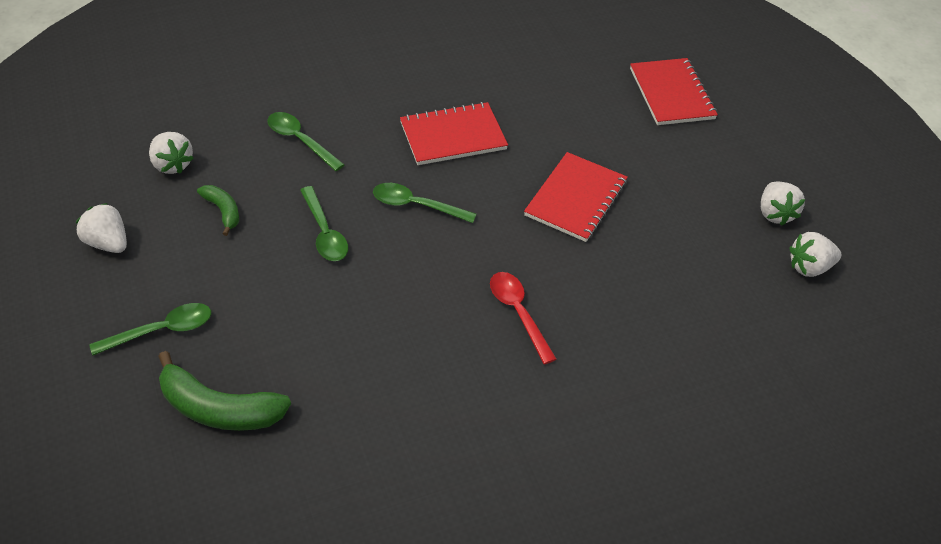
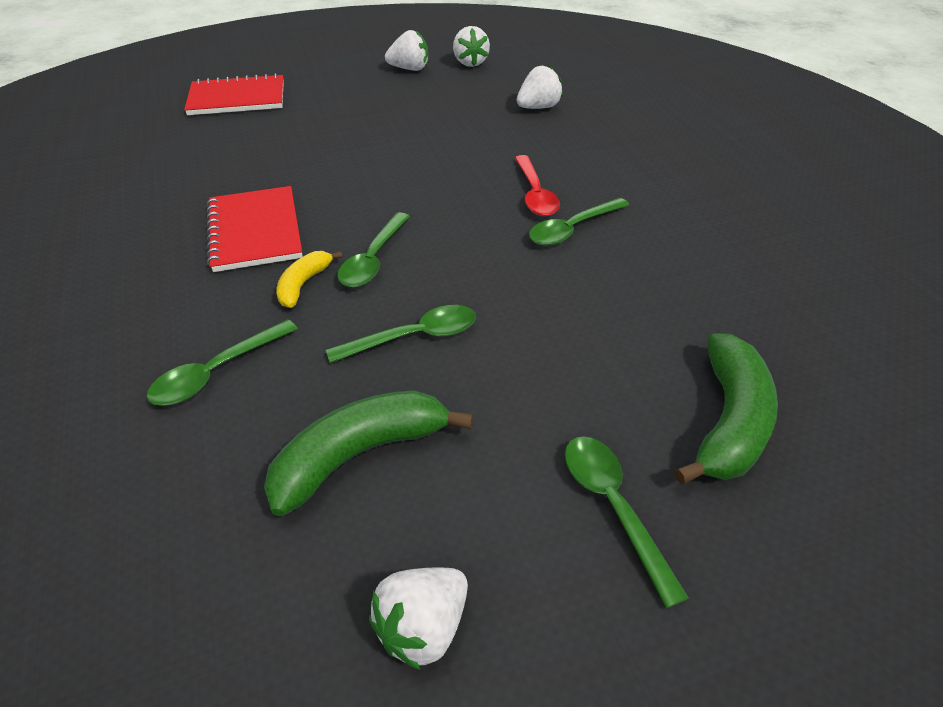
camera: 85 degrees left, 5 degrees down
(172, 164) = (226, 546): white strawberry -> white strawberry (538, 107)
(223, 211) = (359, 455): green banana -> green banana, size x1.80
(386, 170) = (303, 284): none -> yellow banana
(461, 337) = (572, 229): none -> green spoon
(518, 313) = (535, 194): red spoon -> red spoon turned 75 degrees counterclockwise
(576, 199) = (378, 156): red notebook -> none

